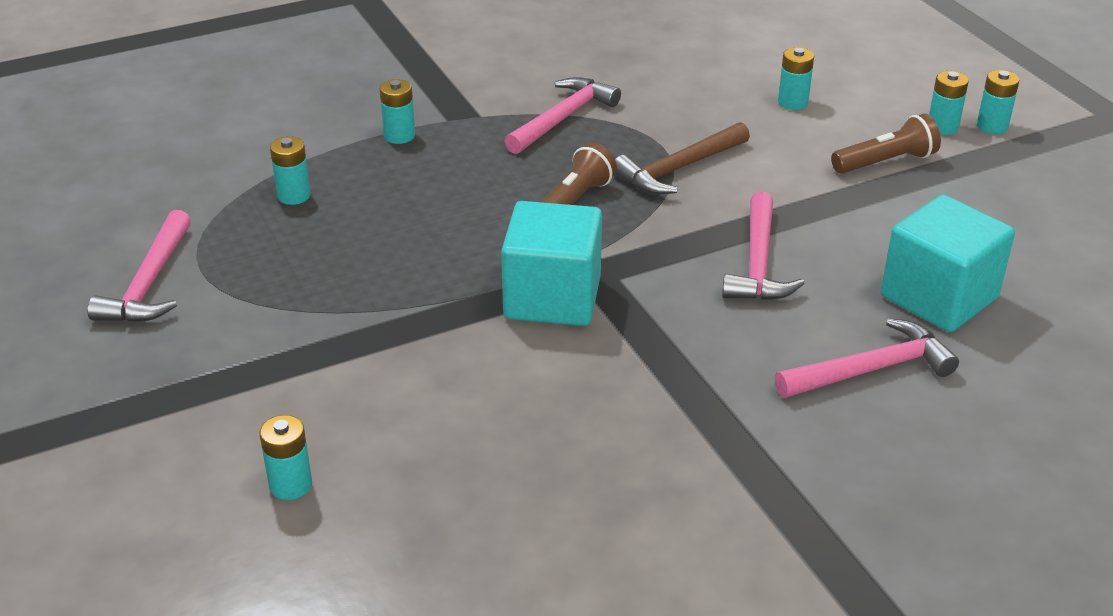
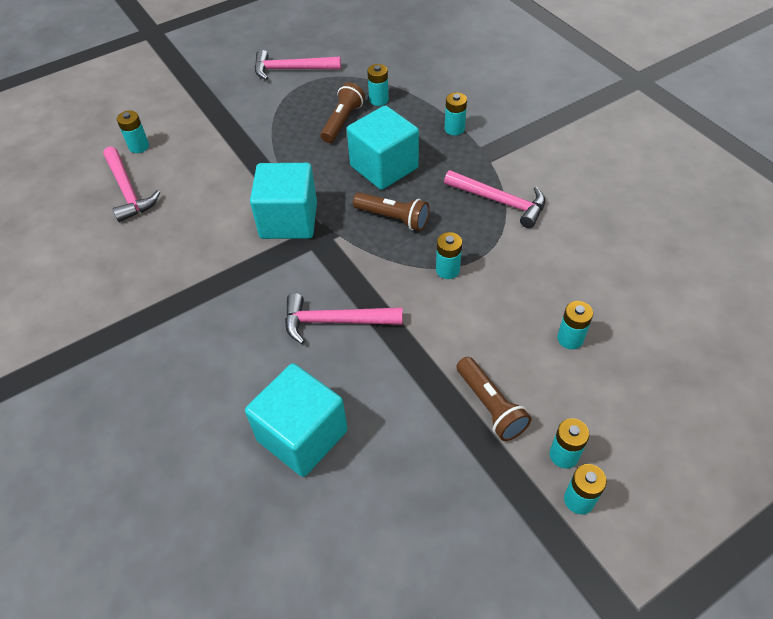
camera: 85 degrees right, 15 degrees up
(333, 234) = (342, 122): none -> brown flashlight
(461, 202) = (384, 167): none -> turquoise cube
(678, 169) = (447, 270): brown hammer -> turquoise battery
(871, 369) = (218, 388): pink hammer -> pink hammer (128, 191)

